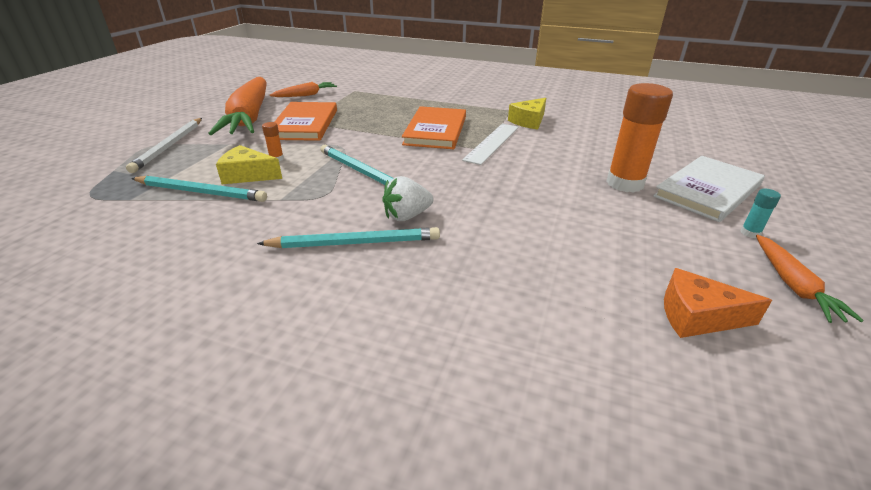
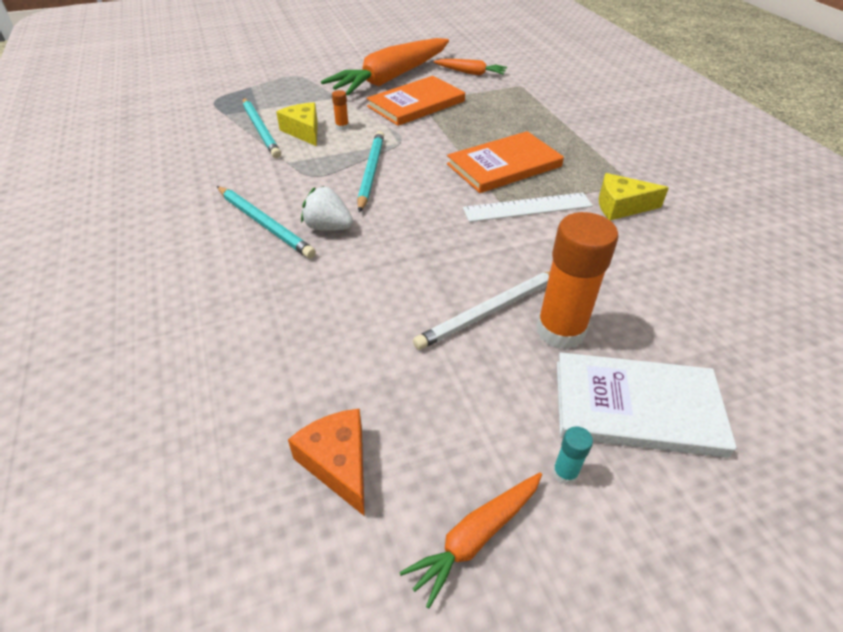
camera: 50 degrees right, 10 degrees up
(169, 146) = (305, 81): white pencil -> white pencil (490, 311)

